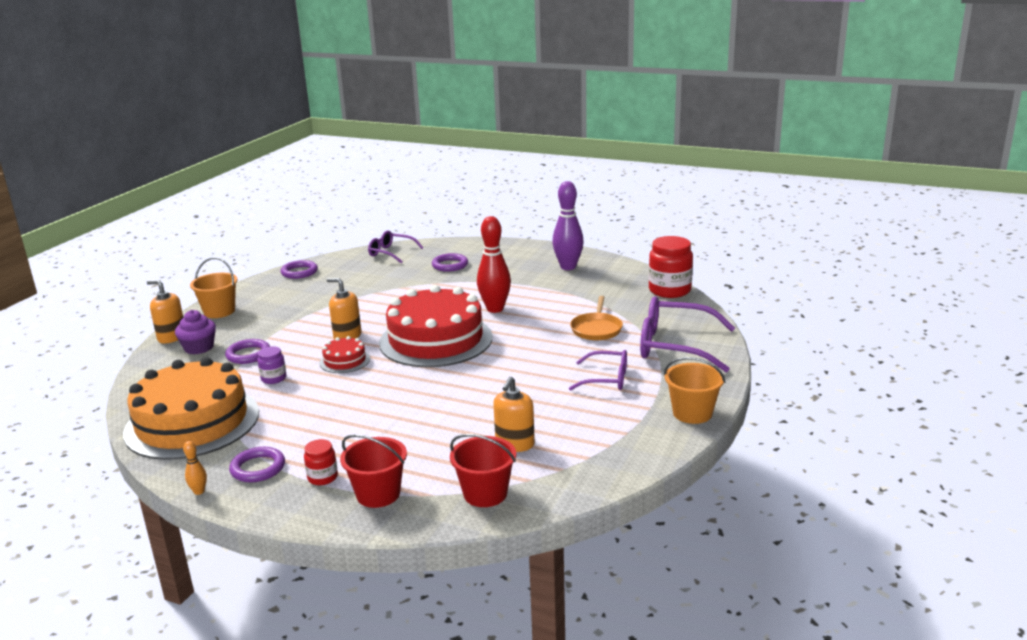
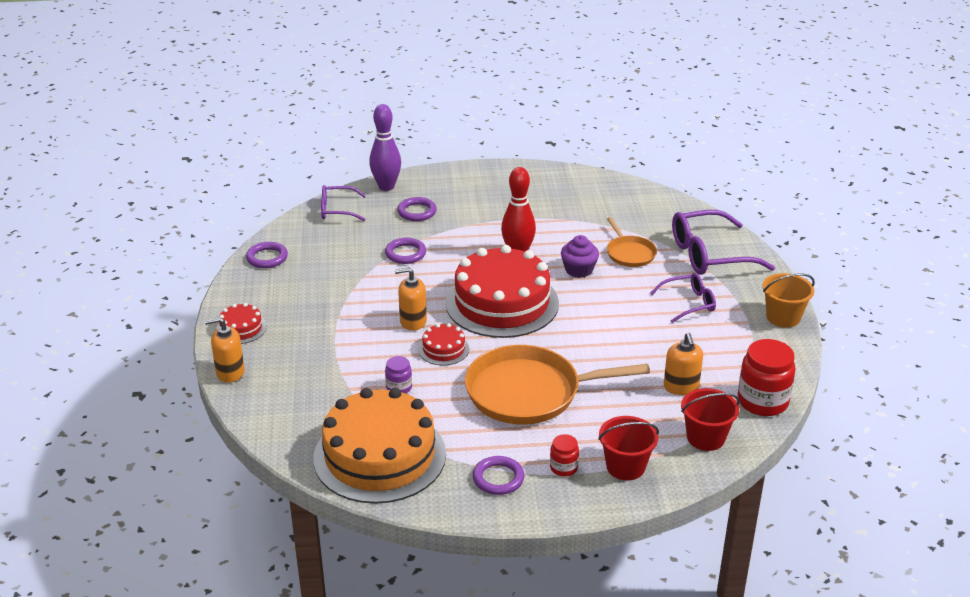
camera: 30 degrees left, 10 degrees up
(199, 348) = (277, 376): purple cupcake -> purple cupcake (579, 270)
(199, 491) = (474, 516): orange bowling pin -> none
(219, 311) = (241, 328): orange bucket -> red cake
(248, 354) = (339, 369): purple ring -> purple ring (405, 253)
(372, 410) = (529, 392): none -> orange pan
(568, 267) = (533, 188): purple bowling pin -> purple bowling pin (386, 187)
(669, 290) = (649, 195): red jar -> red jar (762, 401)

